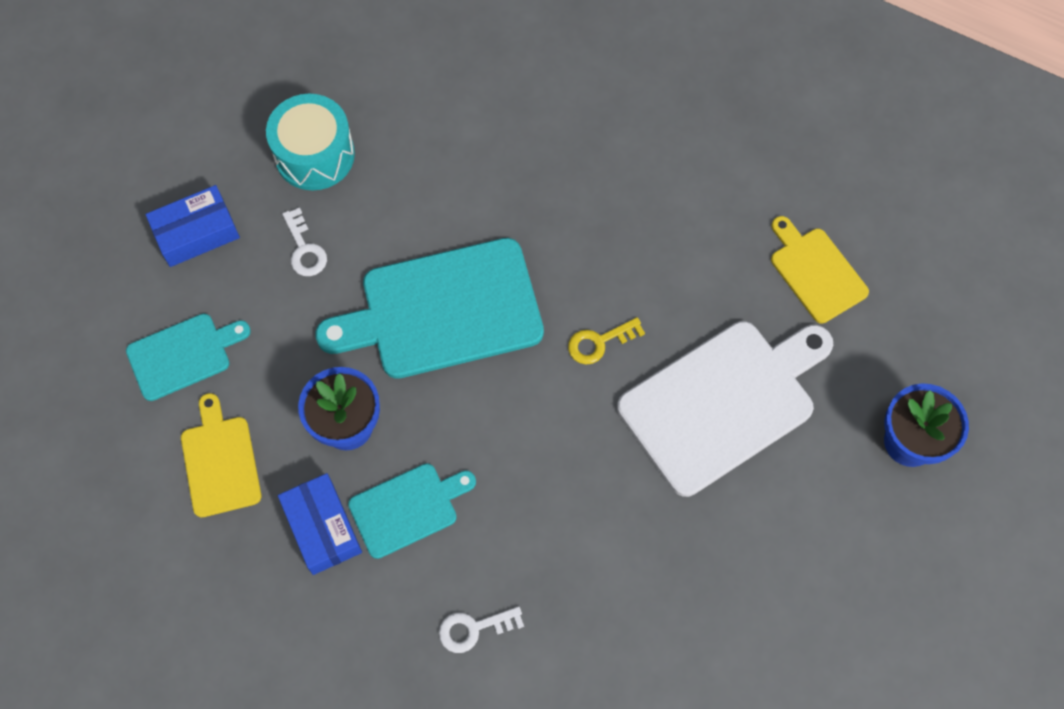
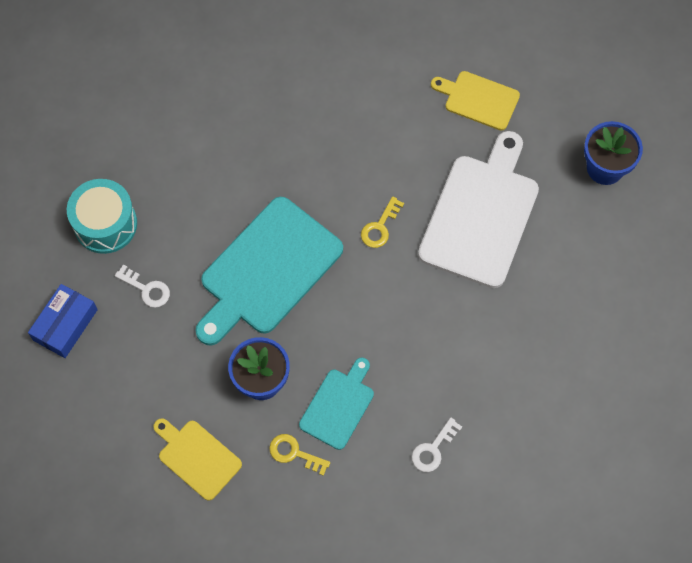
camera: 35 degrees left, 0 degrees up
(183, 355) = (119, 408): turquoise cutting board -> none
(322, 528) = (294, 453): blue box -> yellow key

